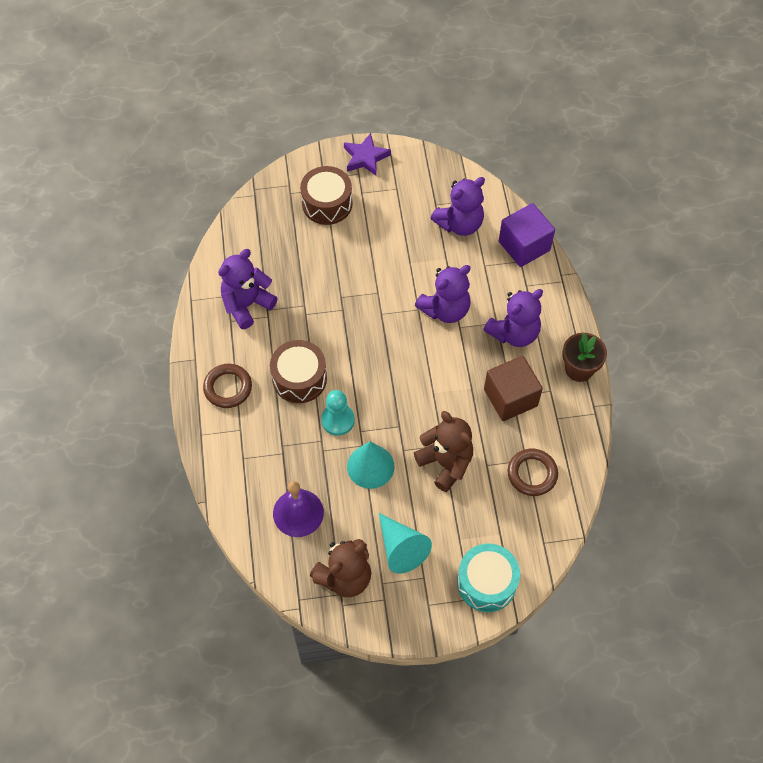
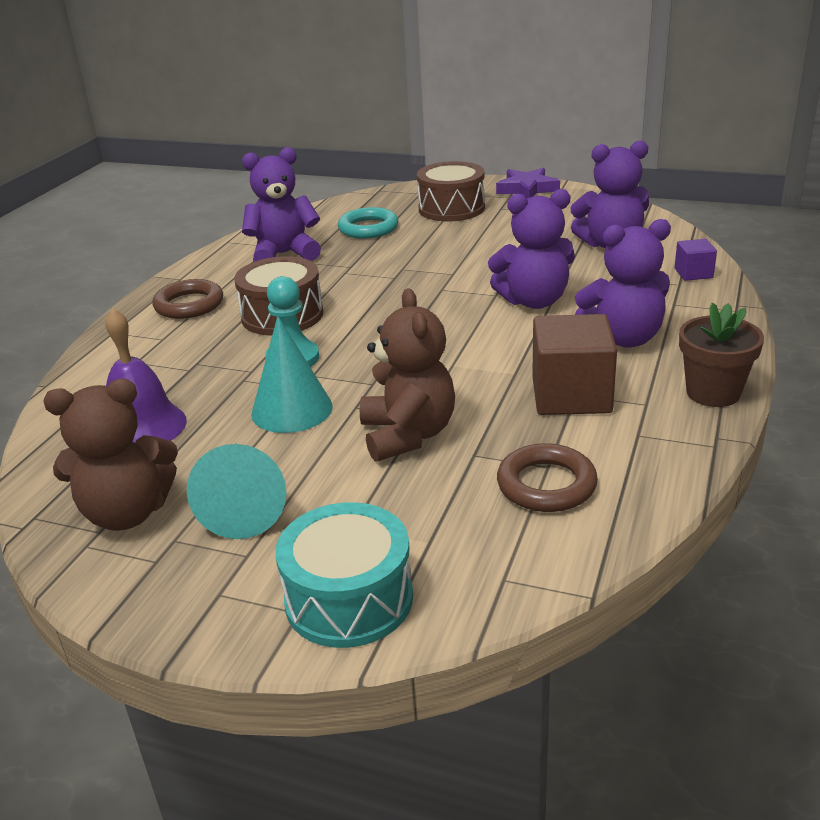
camera: 30 degrees right, 30 degrees down
(284, 250) = (368, 228): none -> turquoise ring
(524, 246) = (693, 273): purple cube -> purple cube, size x0.51

